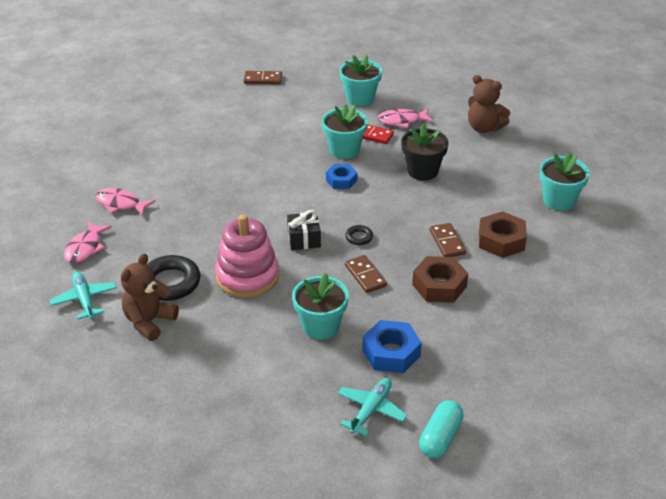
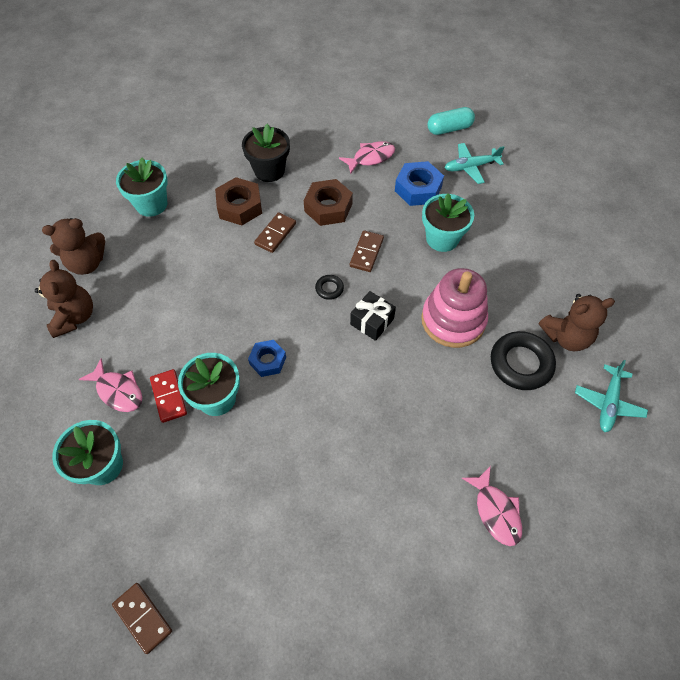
camera: 135 degrees left, 20 degrees up
(85, 248) = (572, 471): pink fish -> pink fish (370, 158)
(422, 171) = (193, 313): black flower pot -> black flower pot (269, 170)
(529, 150) = (87, 263): none -> brown teddy bear

